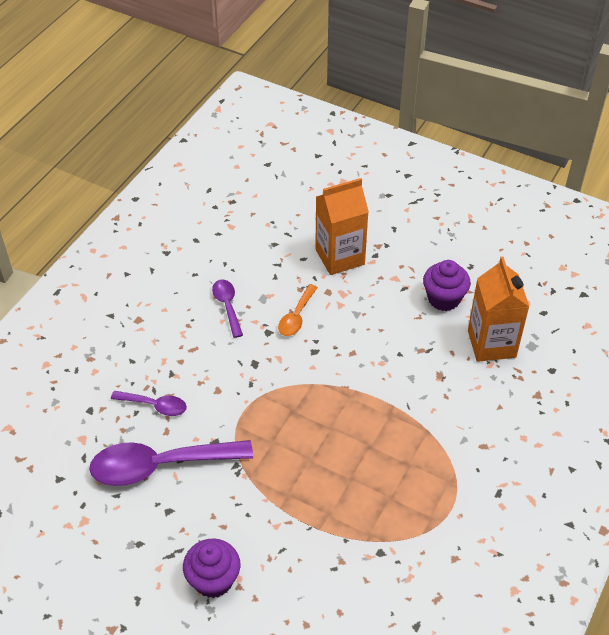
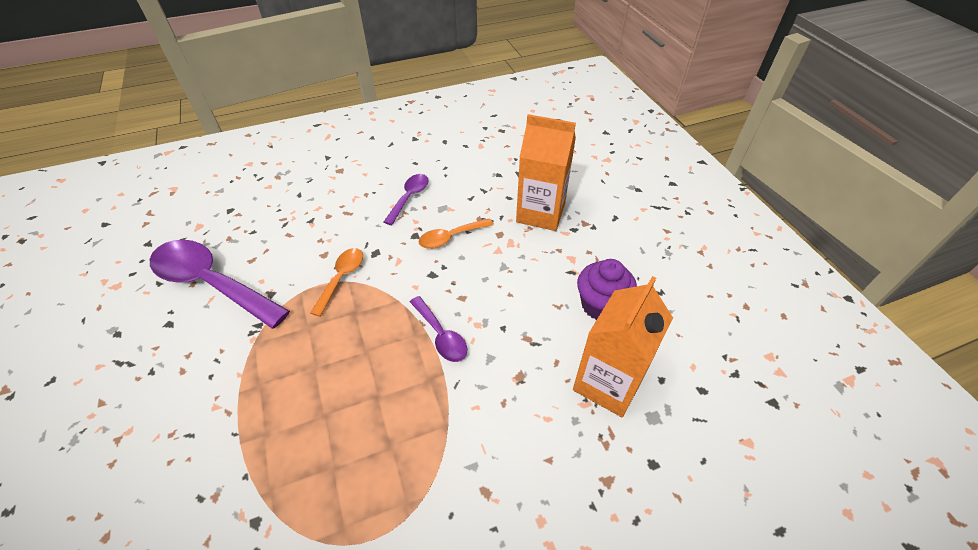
camera: 40 degrees right, 0 degrees up
(155, 406) = (269, 235): purple spoon -> purple spoon (441, 335)
(213, 580) = (111, 414): purple cupcake -> none
(254, 396) = (341, 278): none -> orange spoon

